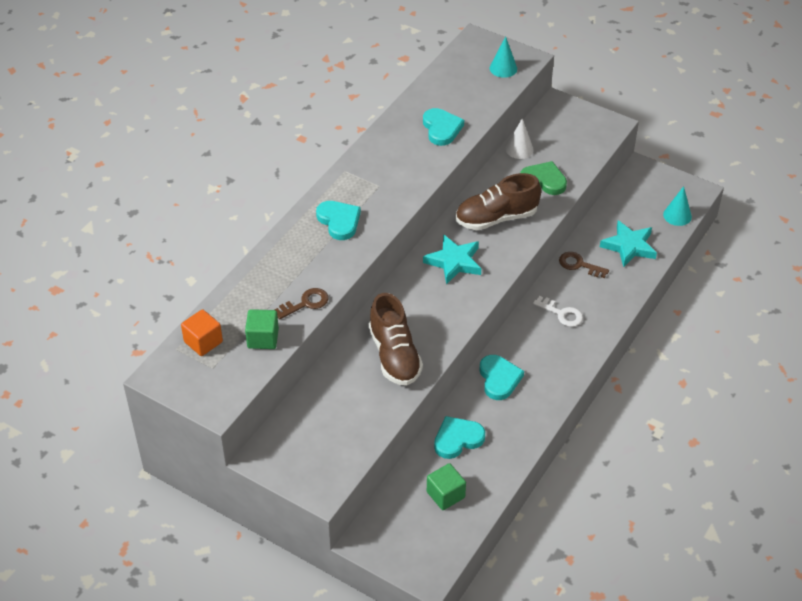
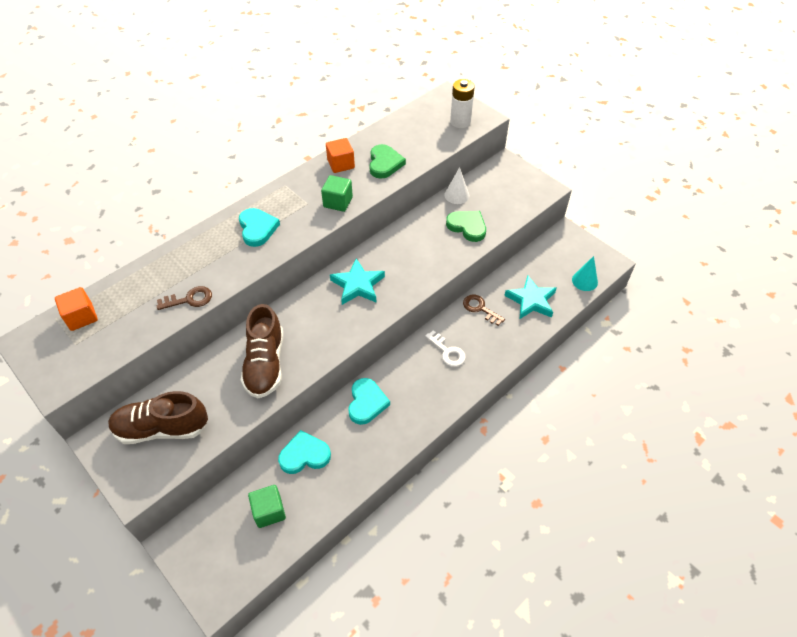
camera: 15 degrees right, 5 degrees up
(263, 338) = (134, 325): green cube -> green cube (338, 202)
(394, 138) = (341, 164): none -> orange cube
(441, 129) = (384, 163): turquoise heart -> green heart
(496, 218) = (412, 252): brown shoe -> brown shoe (162, 428)
(503, 68) = (460, 122): turquoise cone -> white battery

